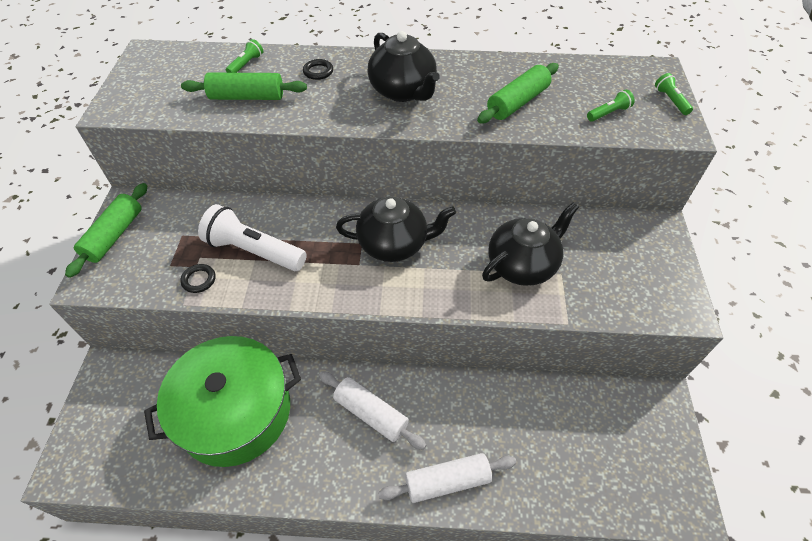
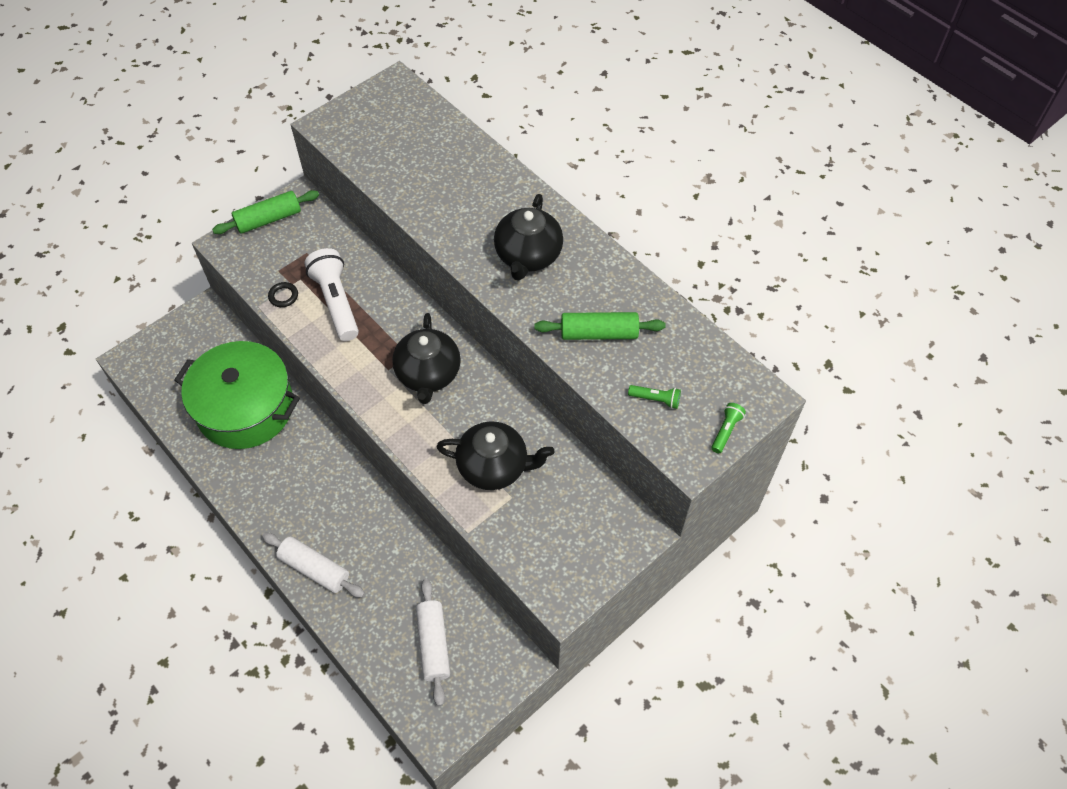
camera: 45 degrees right, 5 degrees up
(246, 64) = (449, 145): green flashlight -> none
(247, 97) = (416, 178): green rolling pin -> none
(318, 72) = (490, 190): black ring -> none
(371, 414) = (319, 485): white rolling pin -> white rolling pin (433, 644)
(394, 244) = (428, 374): black teapot -> black teapot turned 45 degrees clockwise

